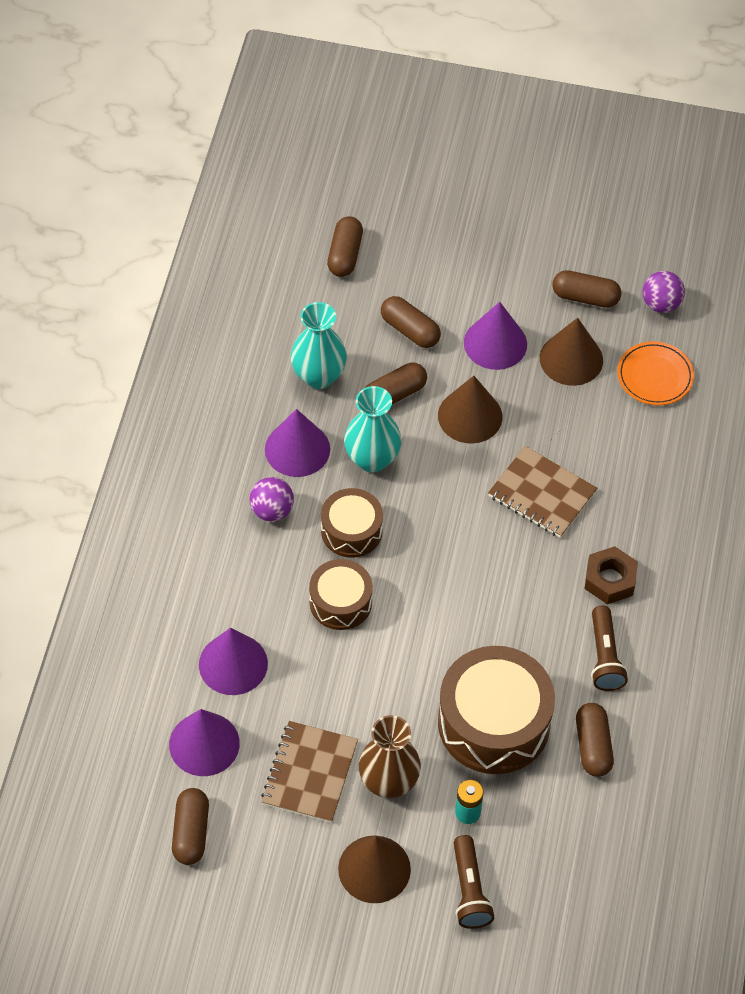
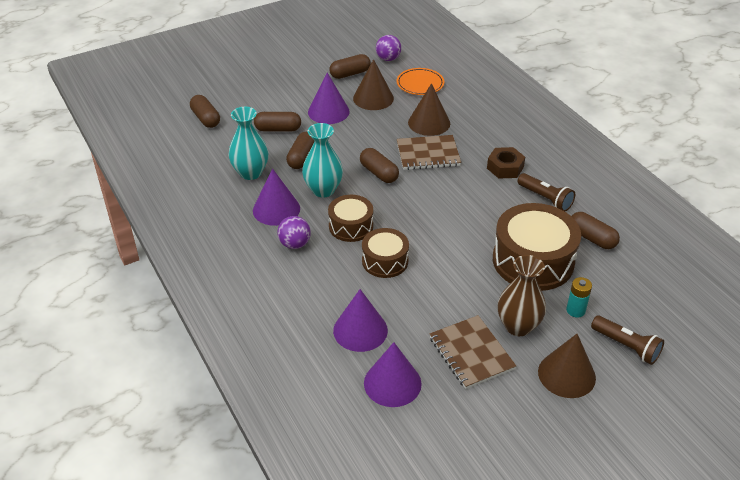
camera: 40 degrees left, 15 degrees down
(191, 832) = (442, 437): brown capsule -> brown capsule (379, 173)
(470, 416) = (352, 145): brown cone -> brown cone (429, 123)

